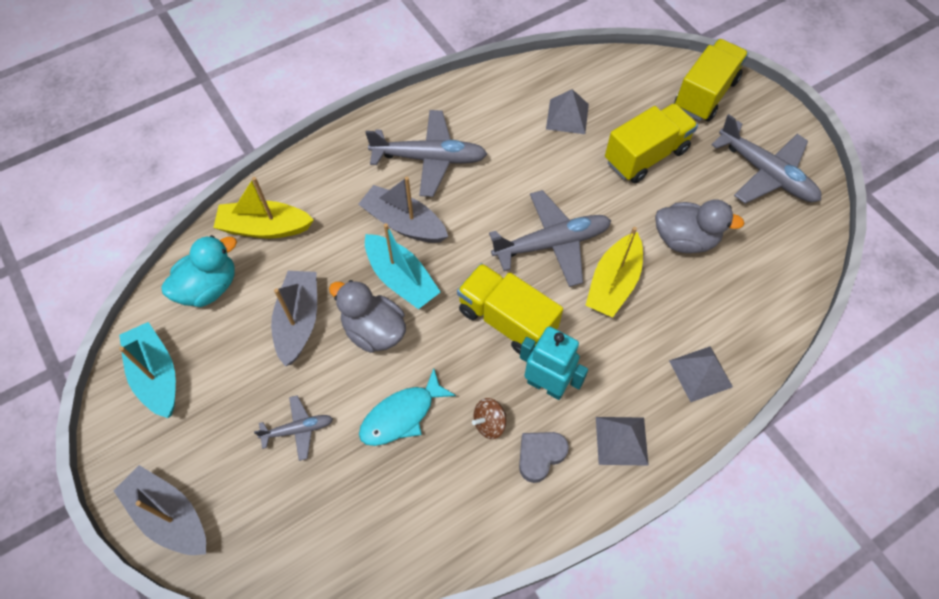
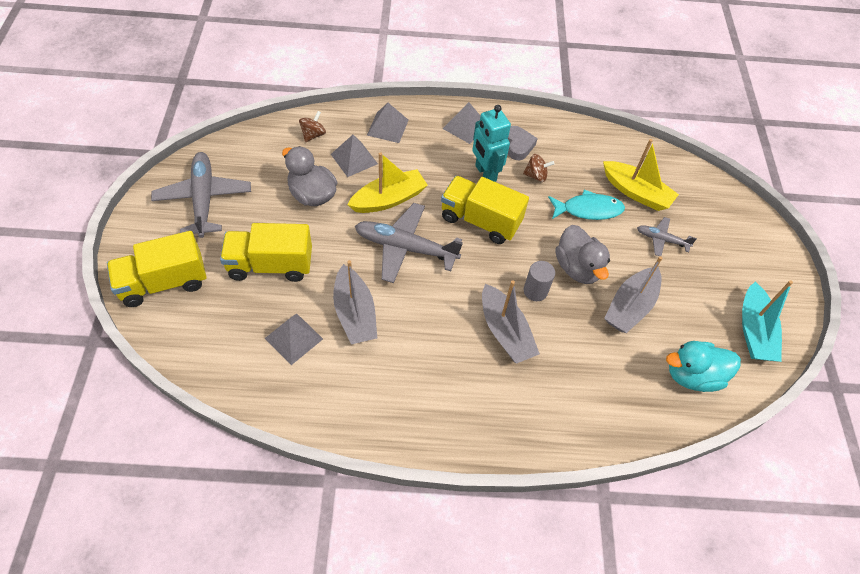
camera: 150 degrees left, 5 degrees down
(170, 516) = (764, 240): grey boat -> grey boat (355, 313)
(265, 227) = (624, 401): yellow boat -> yellow boat (636, 192)
(401, 278) = (535, 291): turquoise boat -> grey cylinder
(429, 158) = (444, 376): grey plane -> none
(506, 320) = (480, 220): yellow truck -> yellow truck turned 135 degrees clockwise
(540, 456) = (518, 146): grey heart -> grey heart turned 90 degrees counterclockwise
(691, 306) = (354, 159): none -> grey pyramid
(759, 306) = (313, 135): none -> brown spinning top

